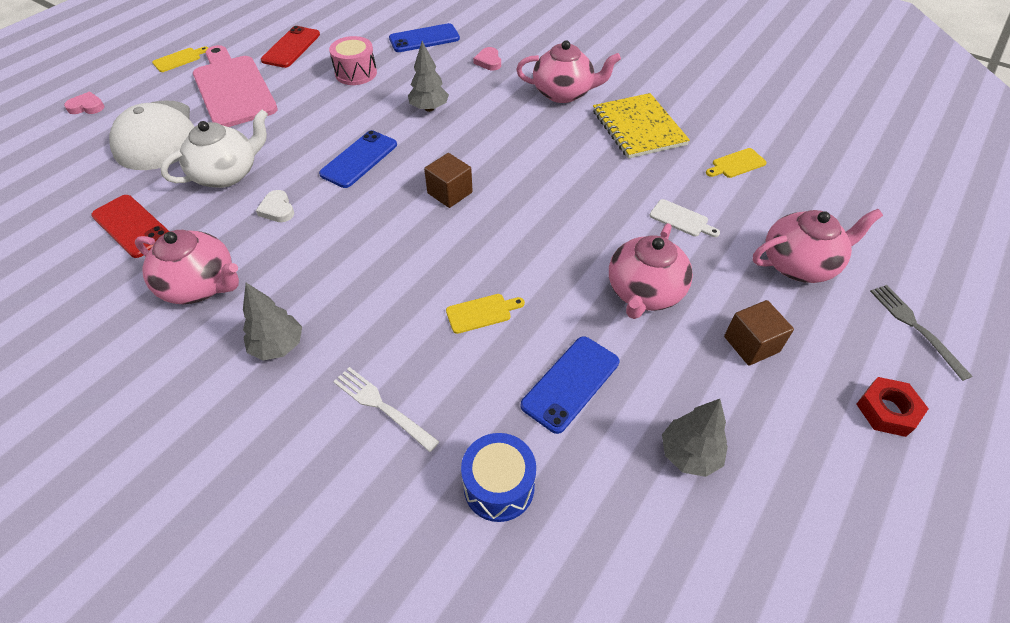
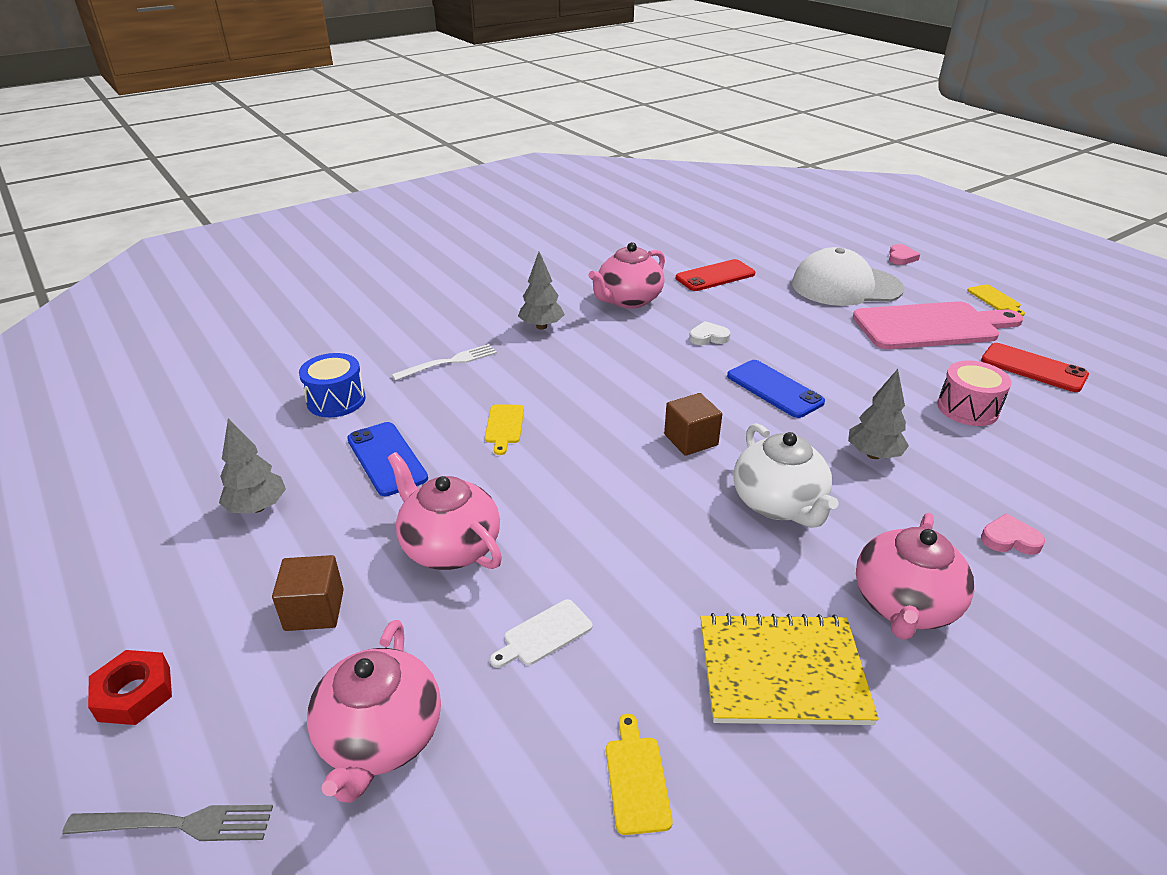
camera: 110 degrees right, 15 degrees down
(227, 174) = (773, 316): white teapot -> white teapot (778, 504)
(424, 38) = (1079, 483): blue phone -> none

